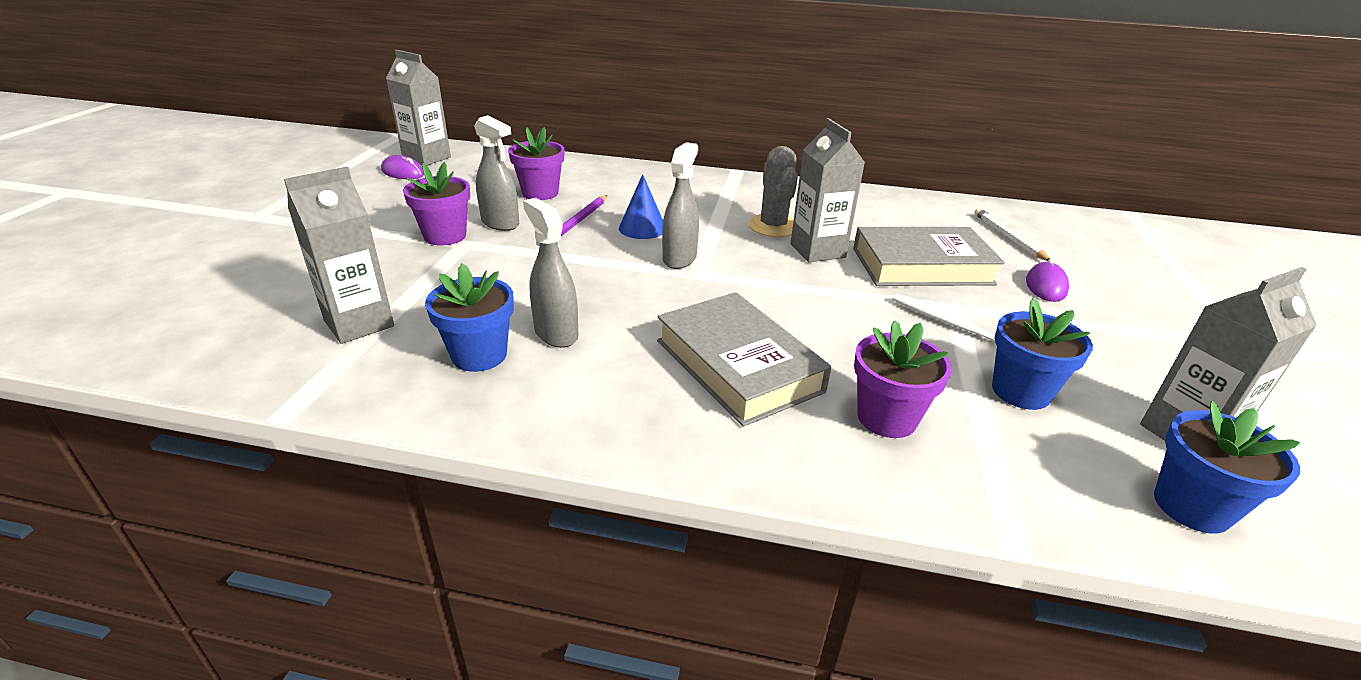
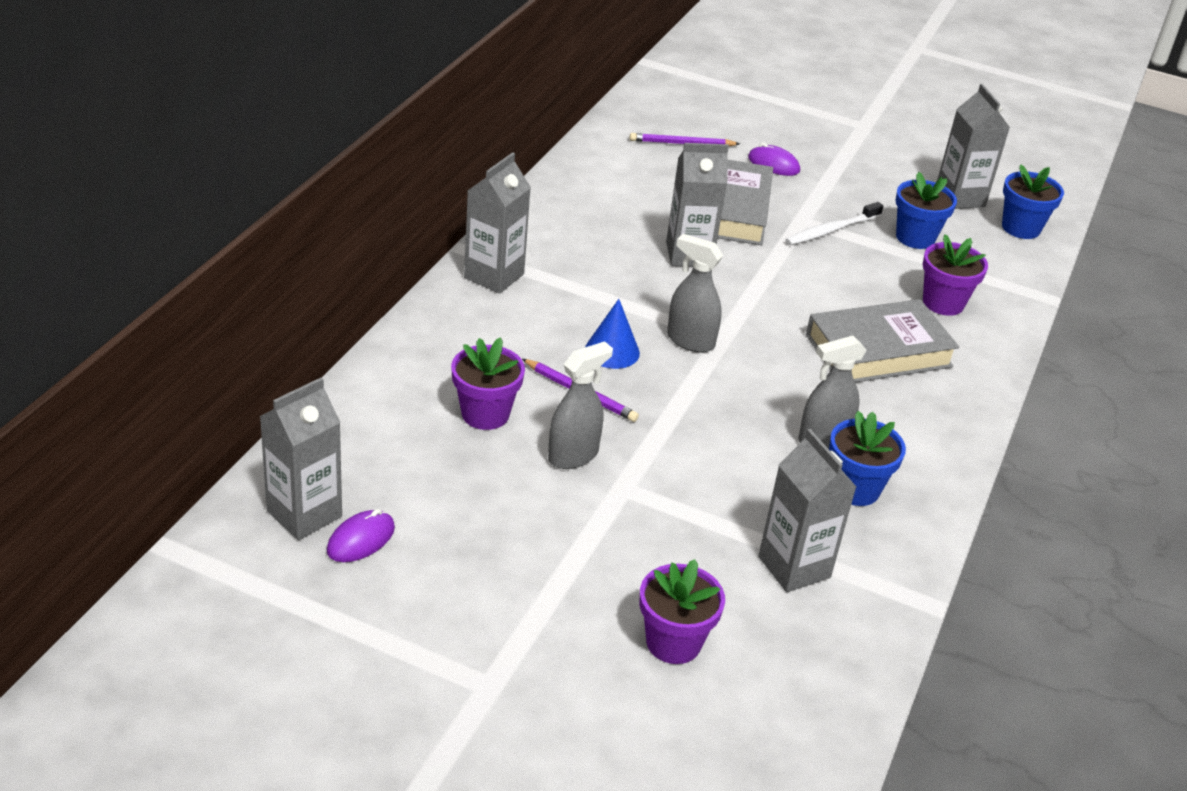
camera: 80 degrees left, 5 degrees up
(445, 236) = (599, 502): purple flower pot -> purple flower pot (673, 642)
(710, 183) = (494, 276): none -> grey carton
(773, 226) = (628, 265): grey cactus -> none
(1008, 237) = (682, 143): white pencil -> purple pencil

